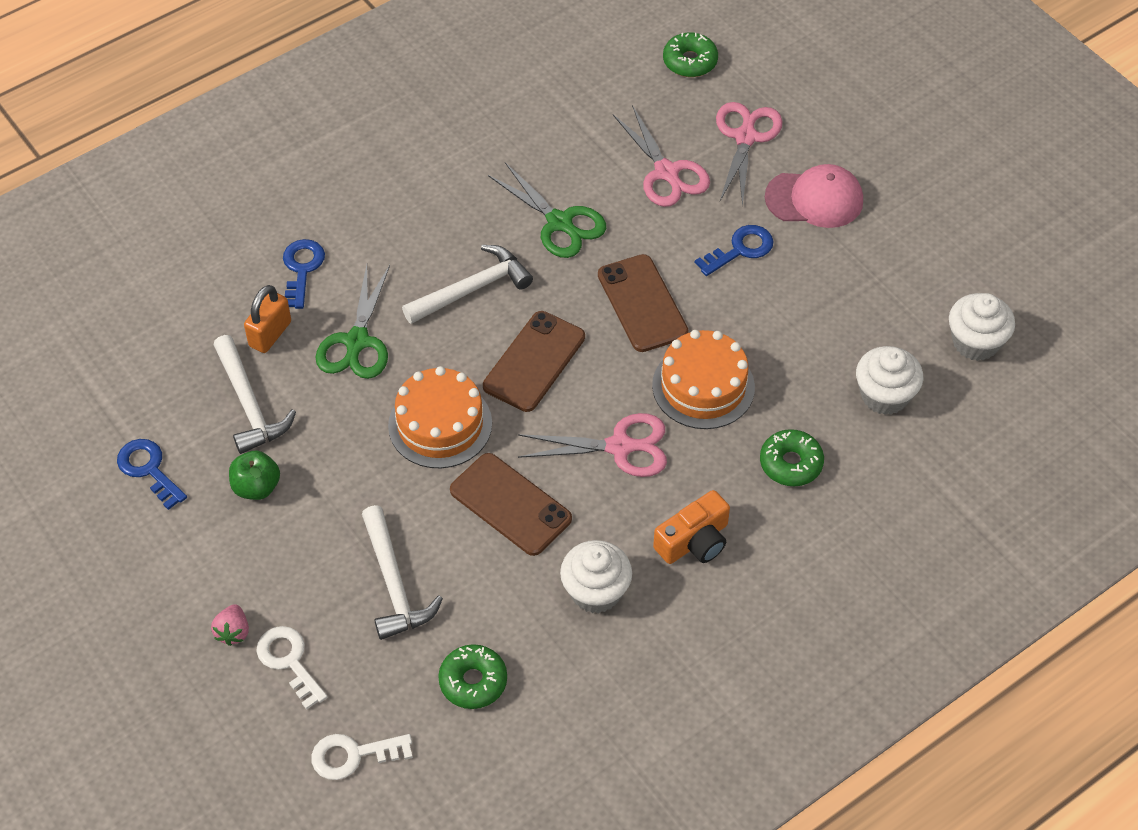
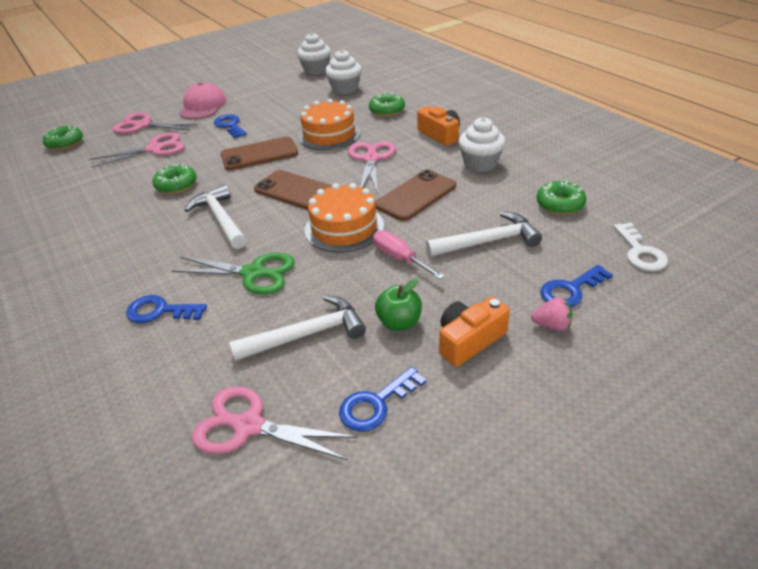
camera: 85 degrees left, 15 degrees down
(139, 372) = (248, 426): none -> pink scissors
(221, 551) = (469, 340): none -> orange camera
(270, 334) = (228, 326): orange padlock -> none
(289, 661) = (570, 290): white key -> blue key
(369, 486) = (399, 258): none -> pink screwdriver
(560, 223) = (176, 185): green scissors -> green donut

